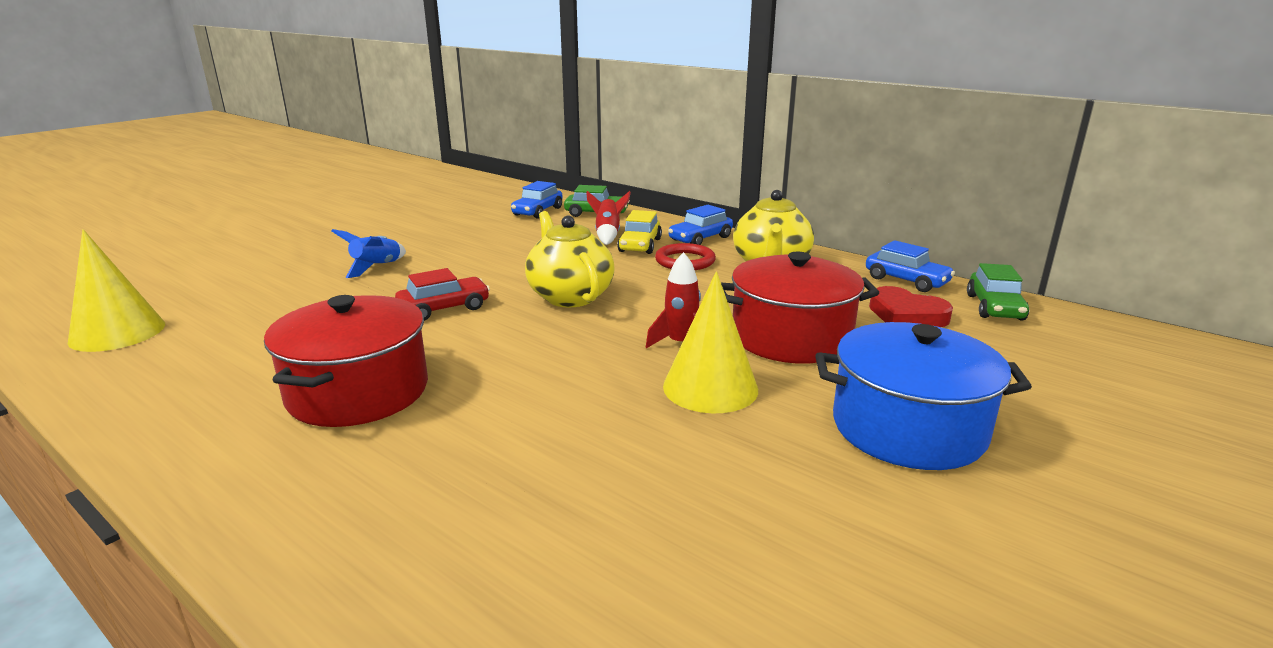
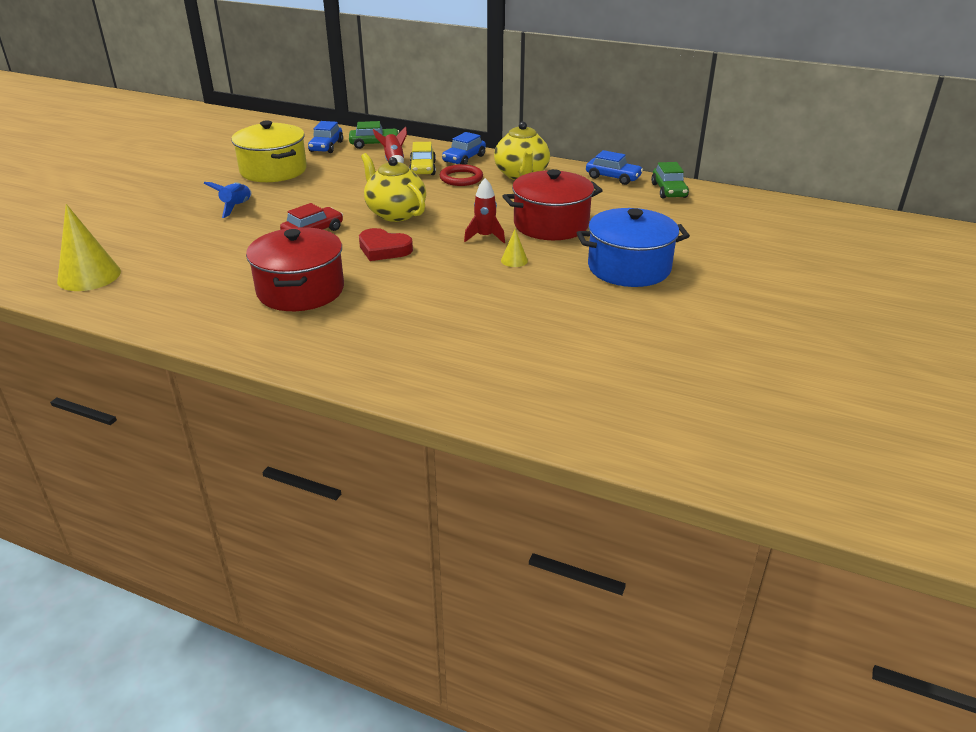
camera: 15 degrees left, 10 degrees up
(456, 231) = (273, 170): none -> yellow pot
(710, 387) = (514, 260): yellow cone -> yellow cone, size x0.47
(906, 315) = (617, 202): red heart -> red heart (384, 249)

